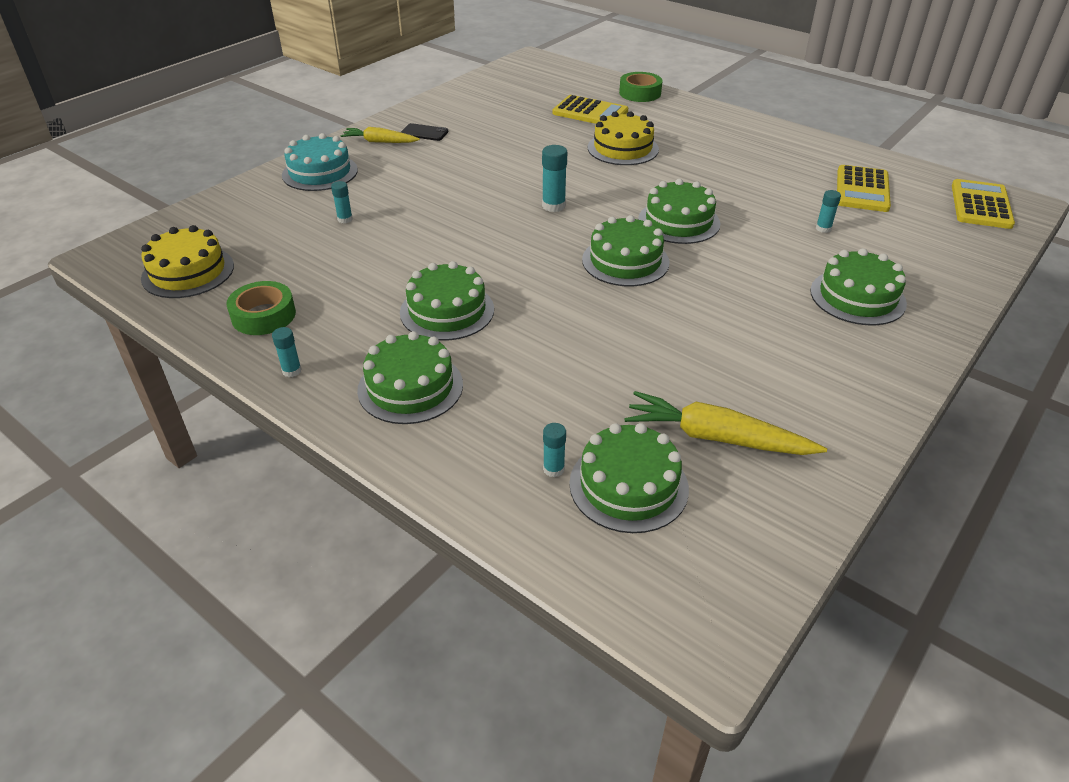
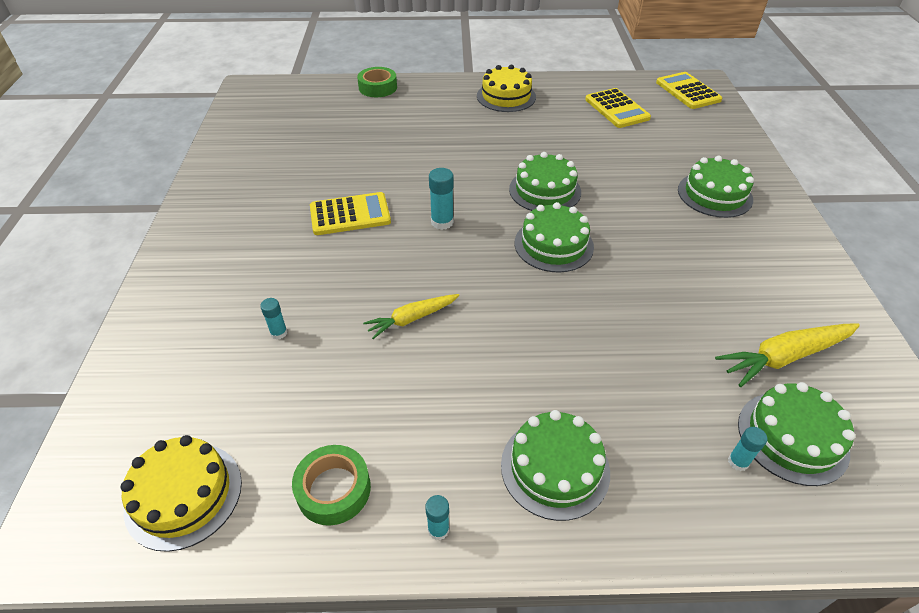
camera: 40 degrees left, 5 degrees up
(320, 172) = (186, 295): turquoise cake -> none
(380, 142) = (207, 231): yellow carrot -> yellow carrot (412, 319)
(424, 133) = (240, 202): black phone -> none
(447, 311) = (487, 372): green cake -> none
(590, 112) = (361, 121): yellow calculator -> yellow calculator (350, 215)
(623, 148) = (427, 144): yellow cake -> yellow cake (506, 96)
(823, 228) = (633, 151): turquoise glue stick -> none

